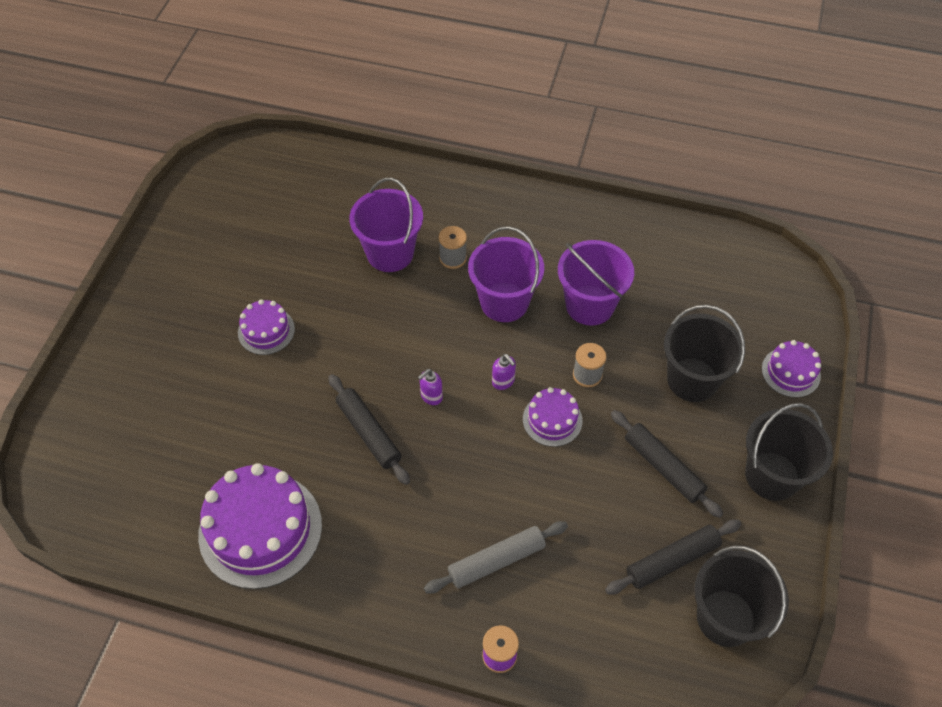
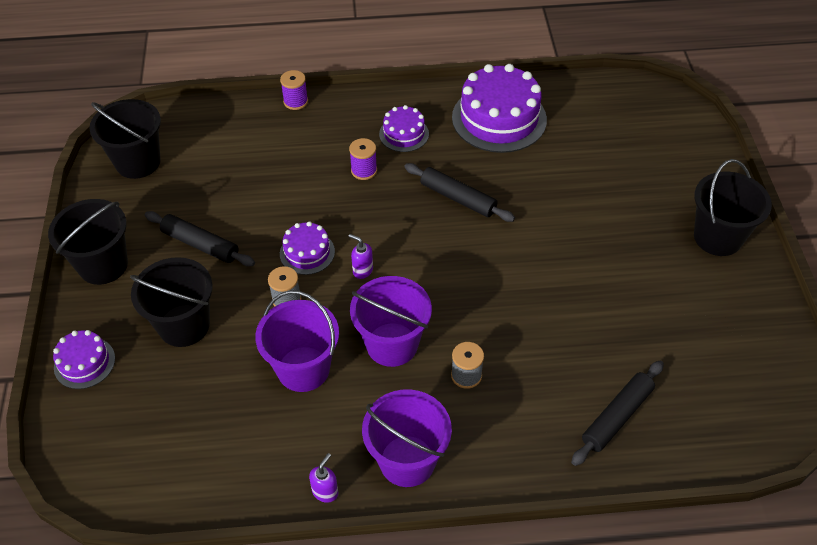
camera: 160 degrees right, 5 degrees down
(150, 305) = (717, 237): none -> black bucket
(266, 331) = (599, 248): purple cake -> purple cake (404, 134)
(390, 253) = (534, 359): purple bucket -> purple bucket (407, 461)
(431, 396) = (421, 240): purple soap dispenser -> purple soap dispenser (325, 492)
(454, 506) = (364, 170): none -> purple spool
(496, 561) = (317, 148): grey rolling pin -> none
(672, 560) = (183, 184): black rolling pin -> black rolling pin (617, 417)

